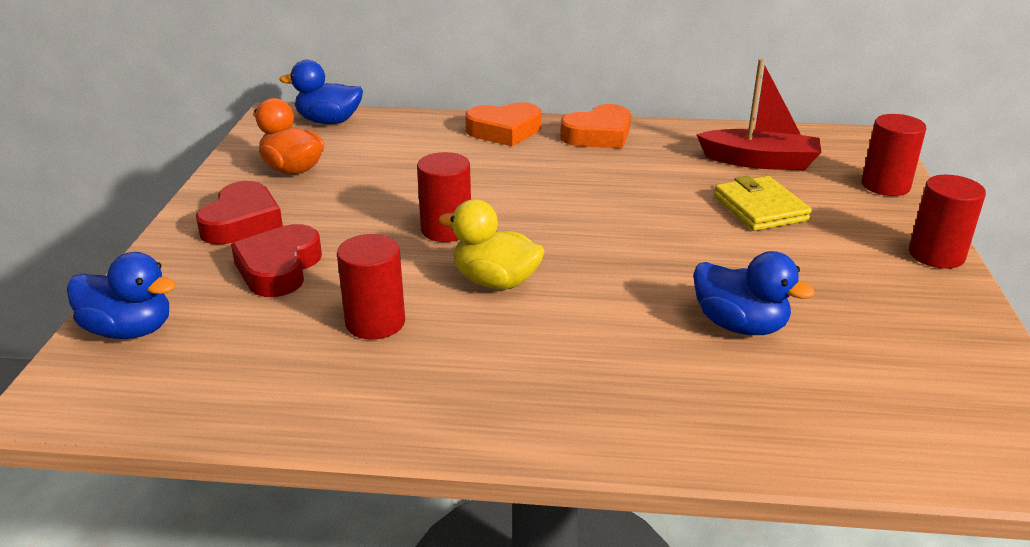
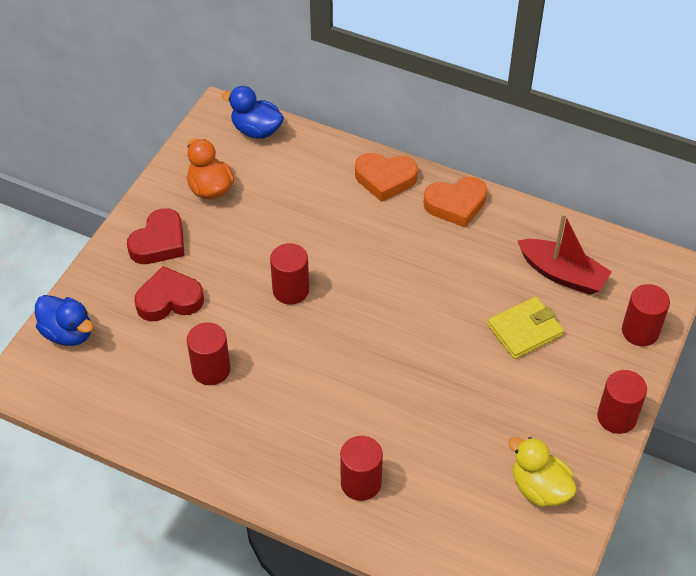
camera: 20 degrees right, 20 degrees up
(279, 268) = (169, 300): red heart -> red heart turned 45 degrees clockwise
(495, 281) = (300, 353): yellow duck -> yellow duck (539, 488)
(675, 392) = (361, 483): none -> red cylinder
(740, 325) = (433, 441): blue duck -> none
(760, 208) = (525, 330): yellow wallet -> yellow wallet turned 60 degrees clockwise

